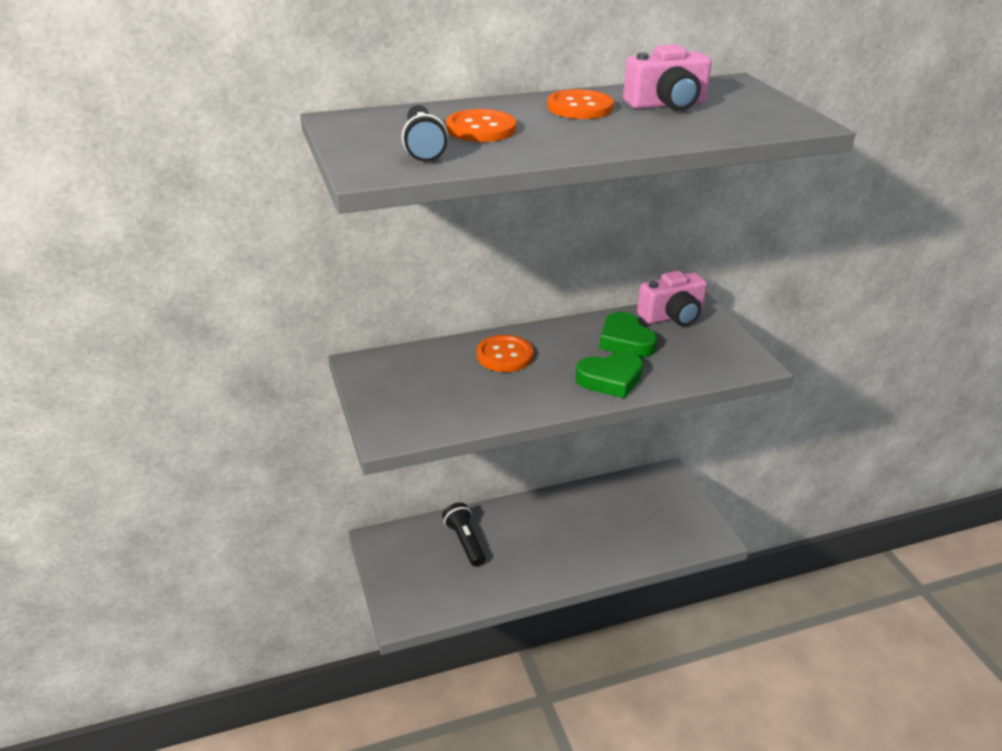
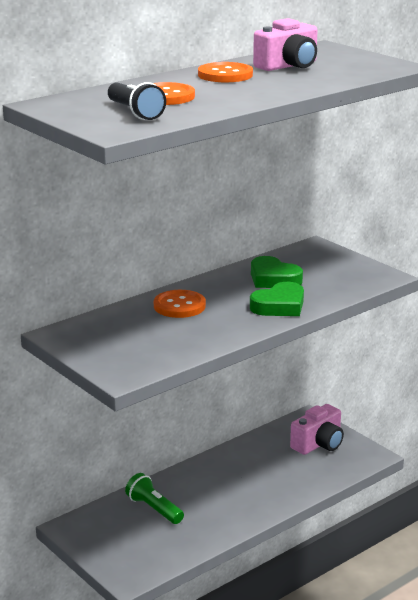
camera: 20 degrees left, 10 degrees down
(465, 542) = (154, 509): black flashlight -> green flashlight
(672, 316) = (299, 256): pink camera -> pink camera (318, 444)

